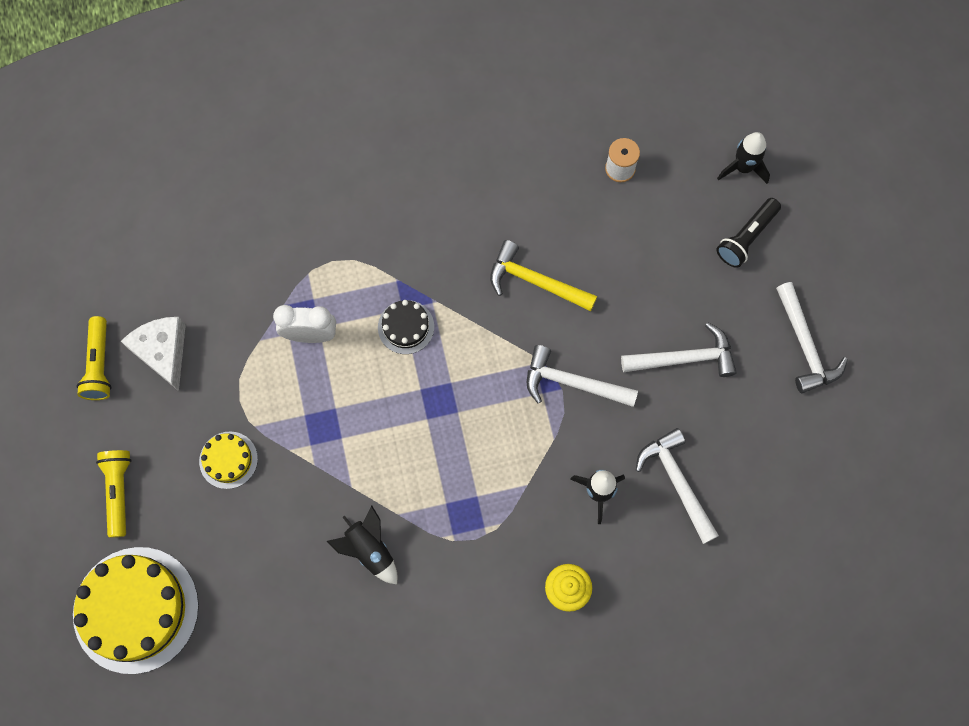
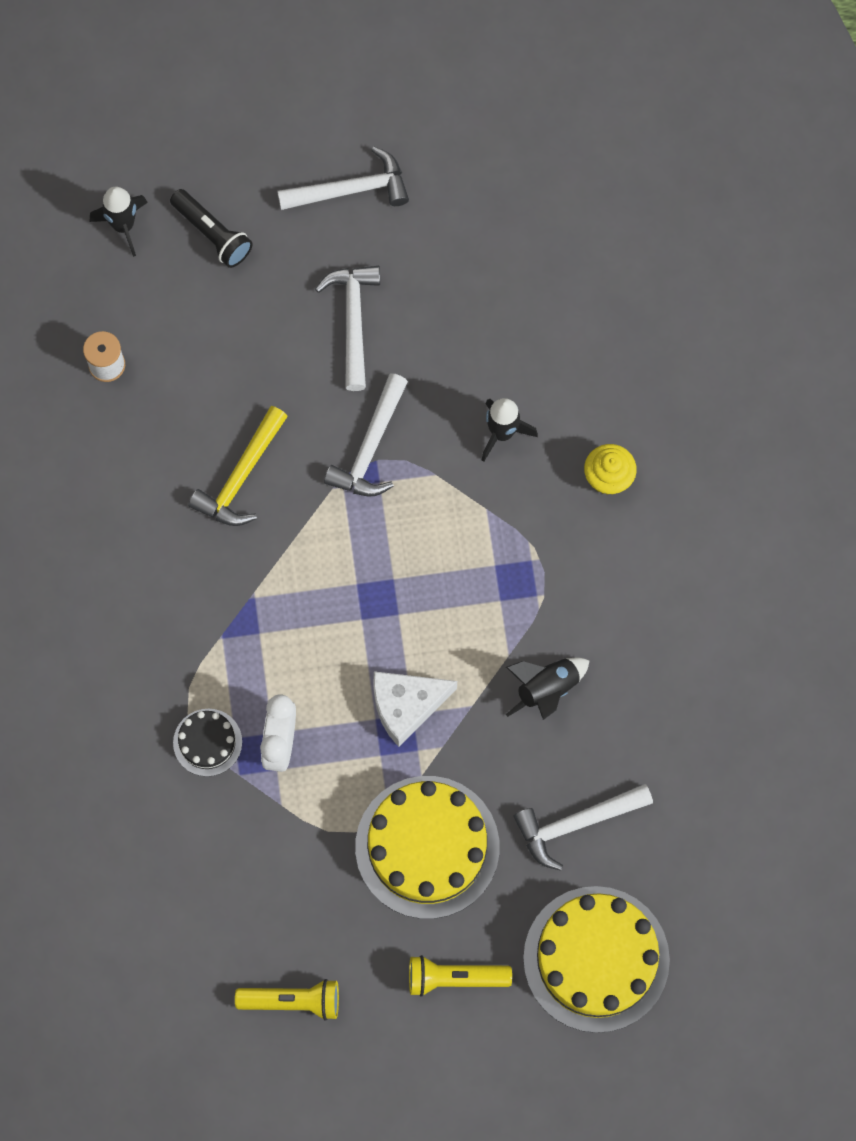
camera: 85 degrees left, 0 degrees up
(163, 352) = (284, 922): white cheese -> white cheese (406, 706)
(228, 460) = (427, 847): yellow cake -> yellow cake, size x2.07
(406, 327) = (282, 630): black cake -> black cake (207, 742)
(677, 482) = (497, 347): white hammer -> white hammer (576, 823)

